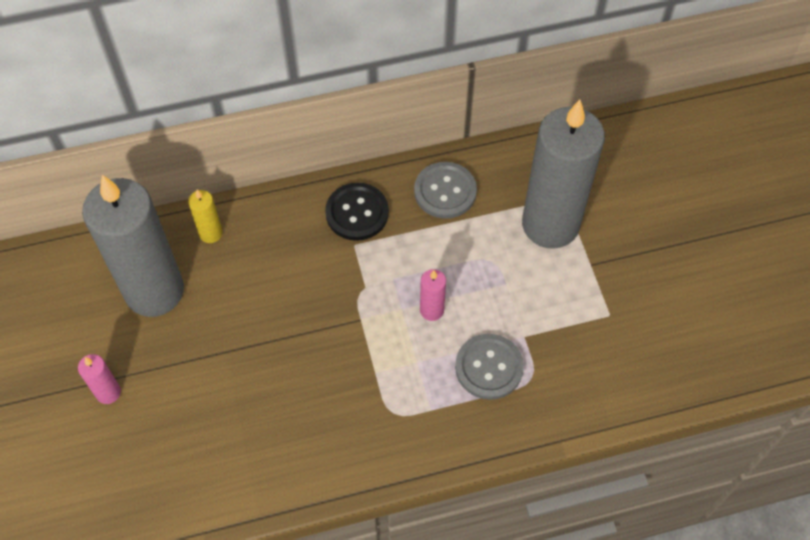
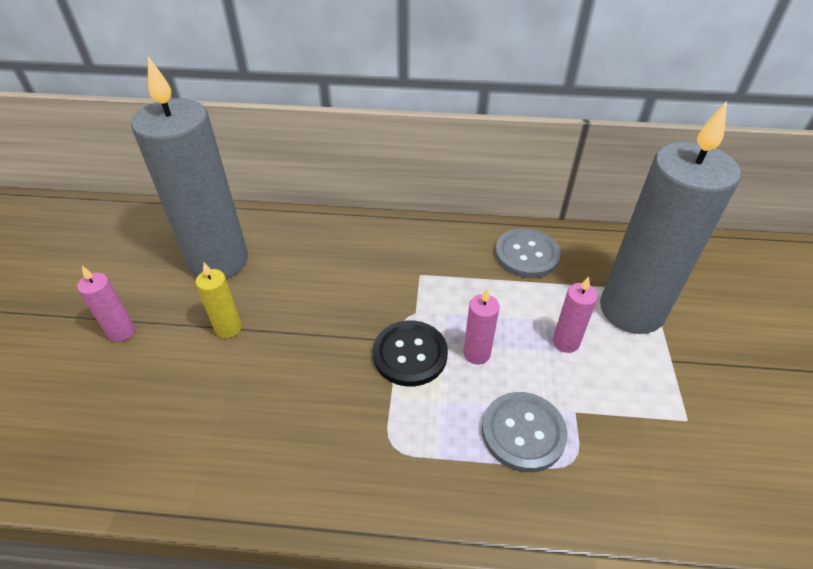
camera: 20 degrees right, 15 degrees down
(210, 233) = (293, 232): yellow candle -> yellow candle (228, 328)
(357, 213) = (434, 250): black button -> black button (410, 354)
(502, 275) = (565, 342): none -> pink candle

